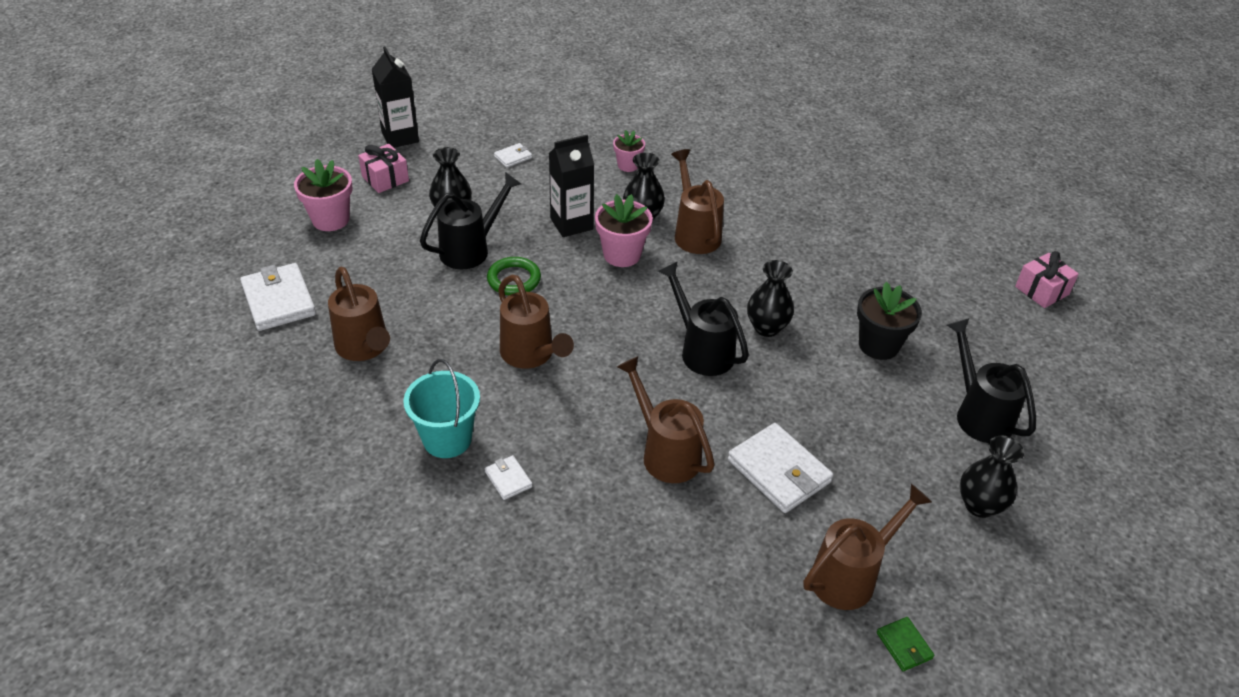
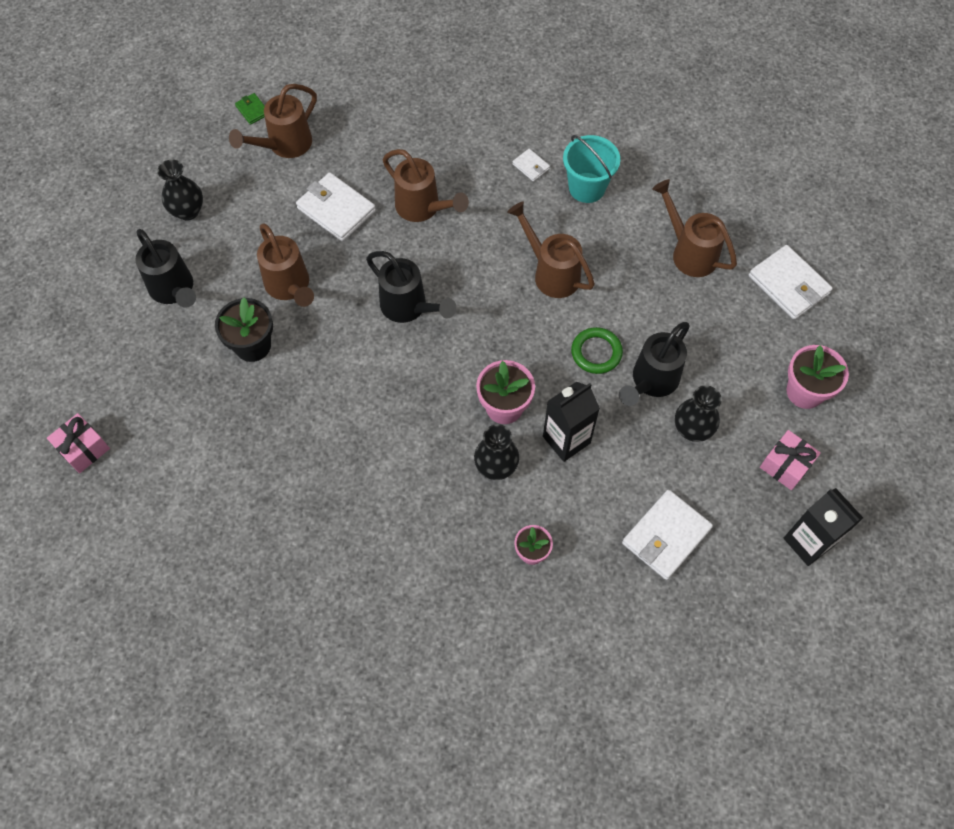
camera: 170 degrees right, 20 degrees up
(513, 157) = (666, 536): white wallet -> white wallet, size x2.05
(695, 233) = (437, 455): brown watering can -> brown watering can (289, 287)
(767, 327) = (354, 344): black vase -> none

